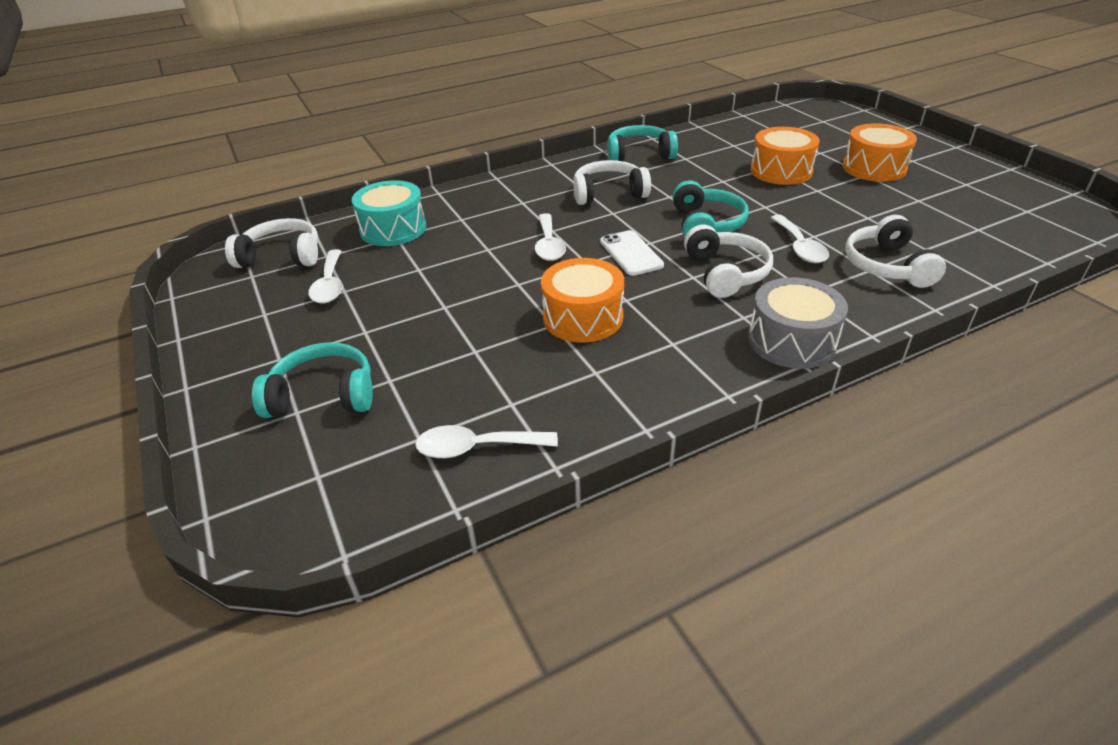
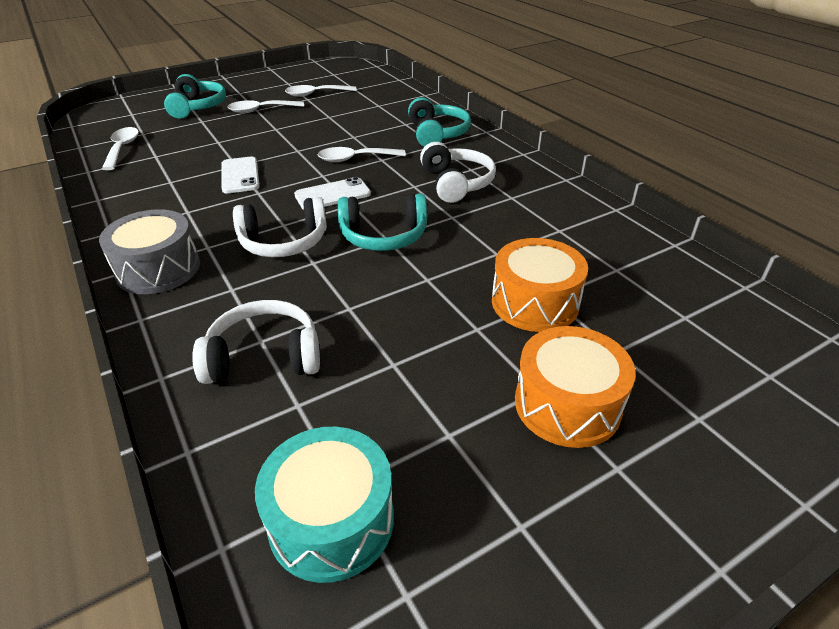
camera: 85 degrees right, 0 degrees up
(282, 256) = (356, 78): white headphones -> none
(393, 229) = (390, 103): turquoise drum -> turquoise drum (331, 520)
(583, 317) = (240, 175): orange drum -> white phone
(639, 155) = (560, 200): turquoise headphones -> turquoise headphones (437, 134)
(799, 247) = (324, 294): white spoon -> white spoon (260, 110)

